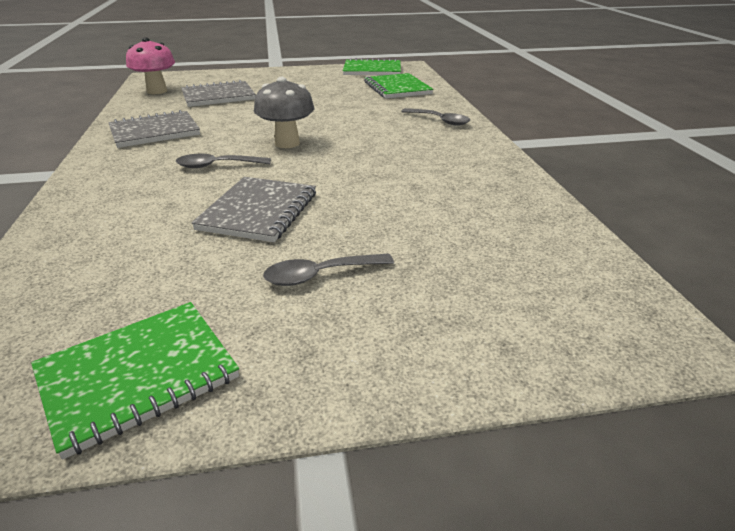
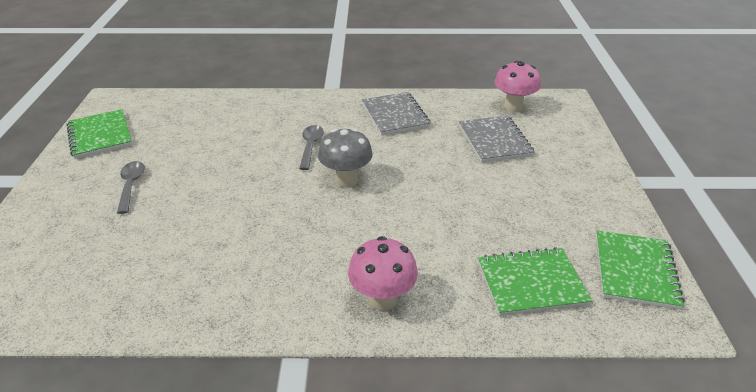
camera: 100 degrees right, 5 degrees up
(259, 211) = (224, 164): grey notebook -> none
(440, 121) = (382, 299): grey spoon -> pink mushroom

